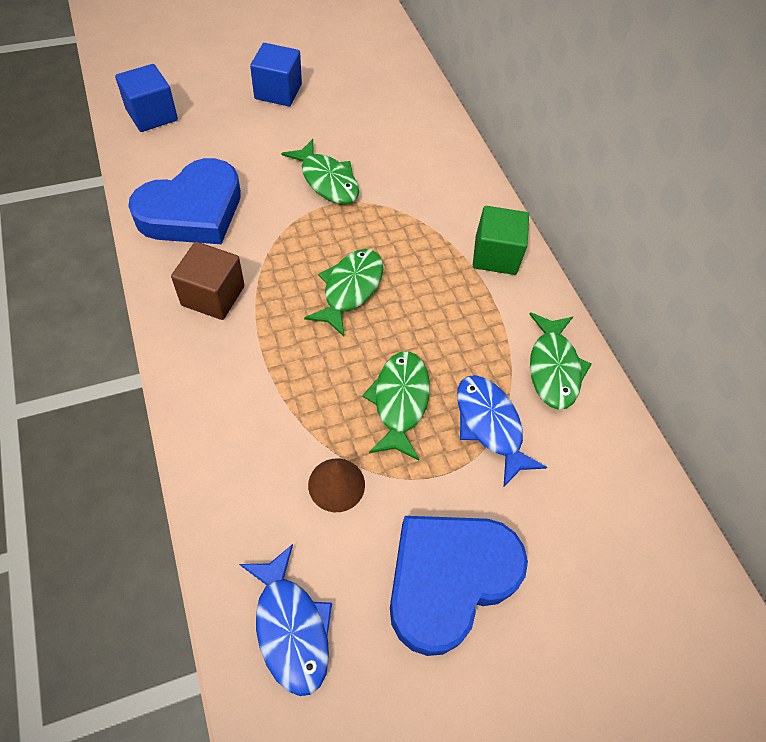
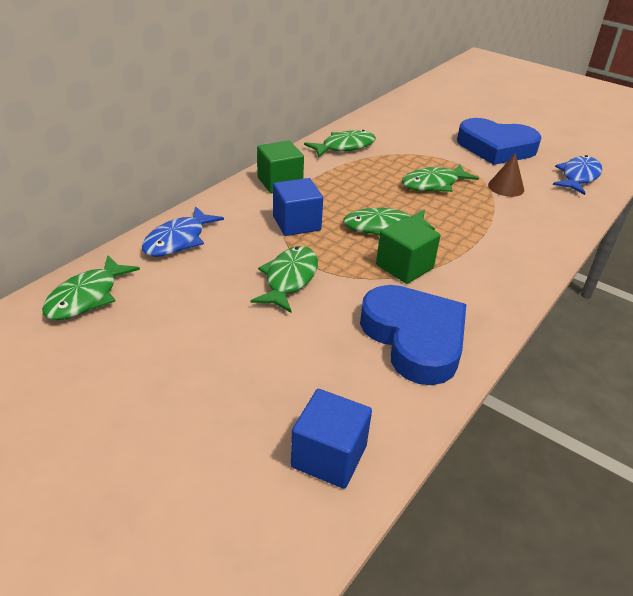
camera: 120 degrees left, 20 degrees down
(193, 211) = (414, 338): blue heart -> blue heart turned 45 degrees clockwise
(213, 296) = (470, 283): brown cube -> none
(277, 263) = (404, 267): none -> green cube
(278, 92) = (187, 370): blue cube -> blue cube (296, 223)
(395, 76) = (87, 297): none -> green fish
(490, 425) = (407, 156): blue fish -> blue fish (178, 240)

